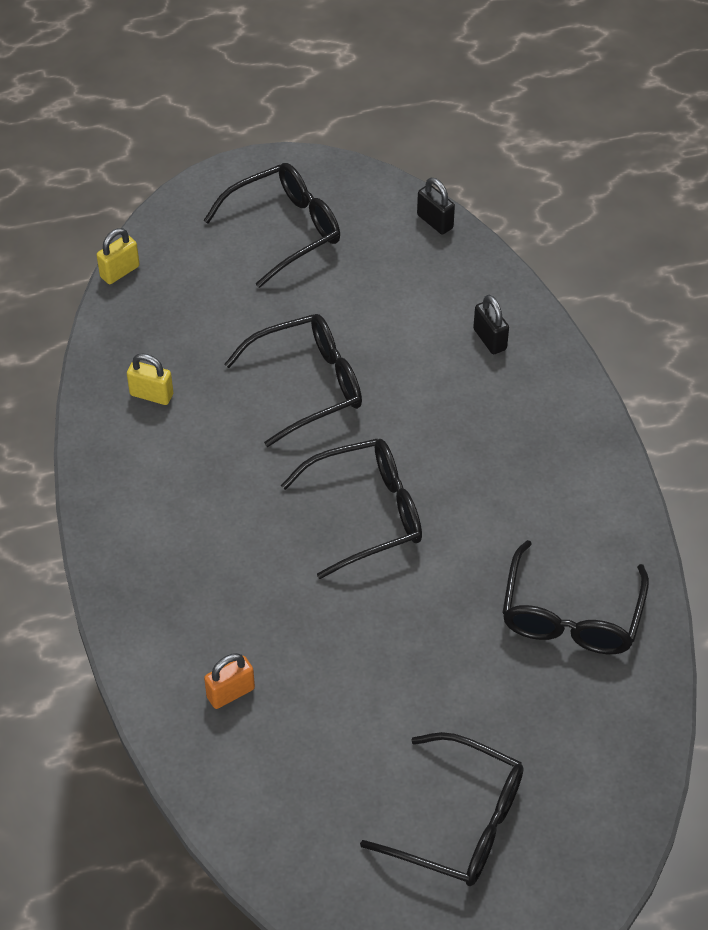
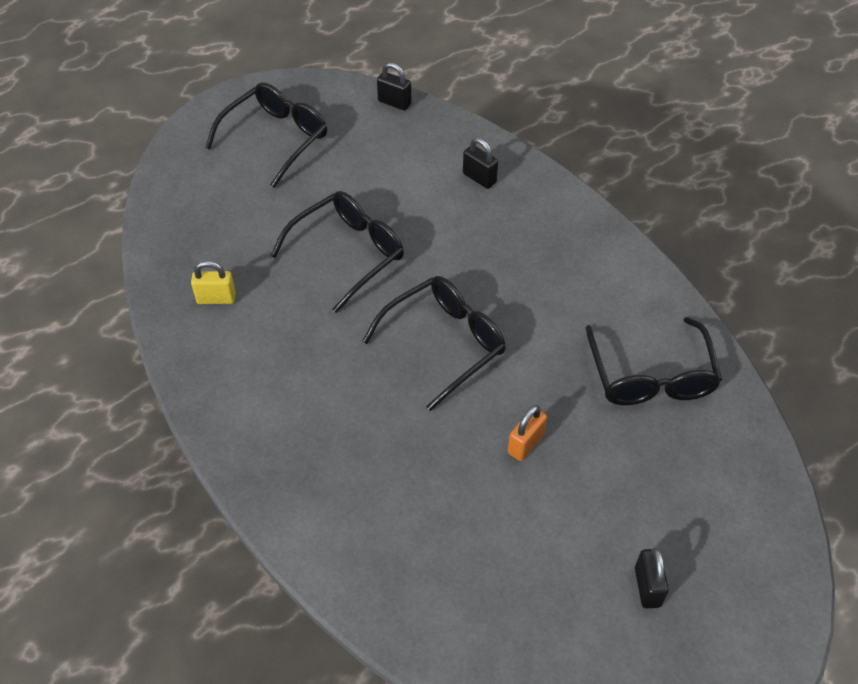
camera: 20 degrees left, 0 degrees up
(120, 272) = (148, 206): yellow padlock -> none
(230, 693) = (395, 537): orange padlock -> orange padlock (525, 444)
(457, 821) = (647, 587): black glasses -> black padlock

